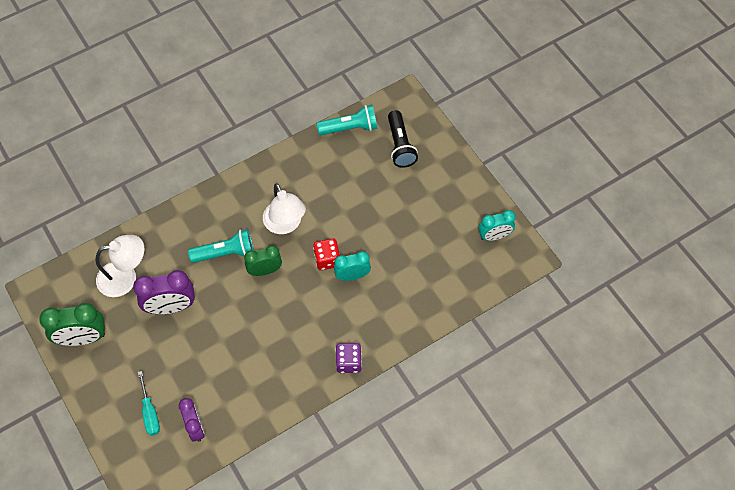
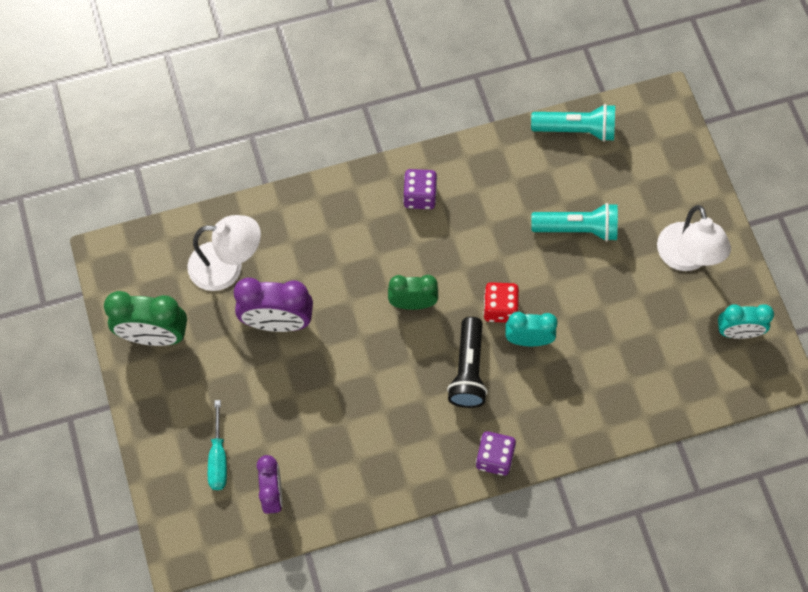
camera: 15 degrees right, 5 degrees up
(225, 253) = (366, 266): turquoise flashlight -> turquoise flashlight (577, 229)
(252, 197) = (420, 196): none -> purple dice
(285, 224) = (455, 246): white lamp -> white lamp (686, 258)
(400, 145) = (639, 171): black flashlight -> black flashlight (468, 370)

